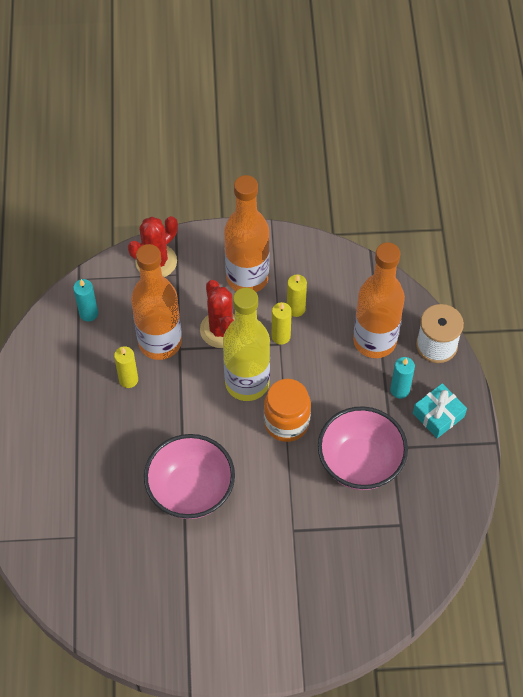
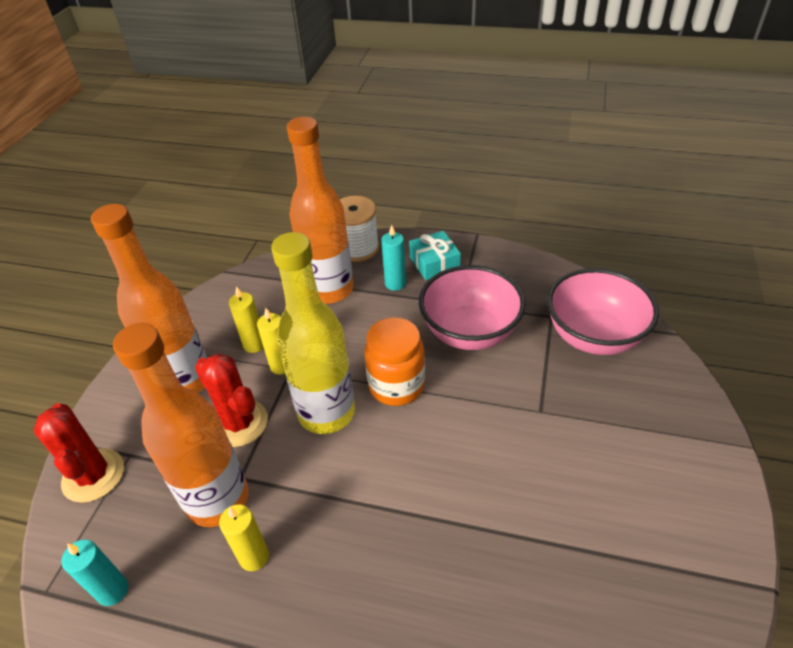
camera: 70 degrees left, 15 degrees down
(191, 491) = (459, 513): pink bowl -> pink bowl (593, 336)
(221, 330) = (239, 423): red cactus -> red cactus turned 45 degrees clockwise

